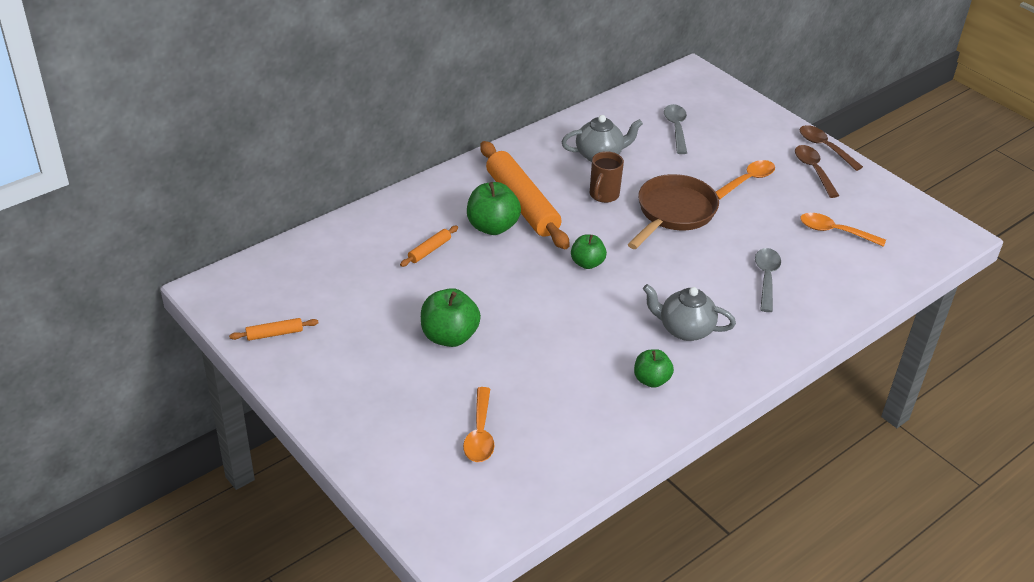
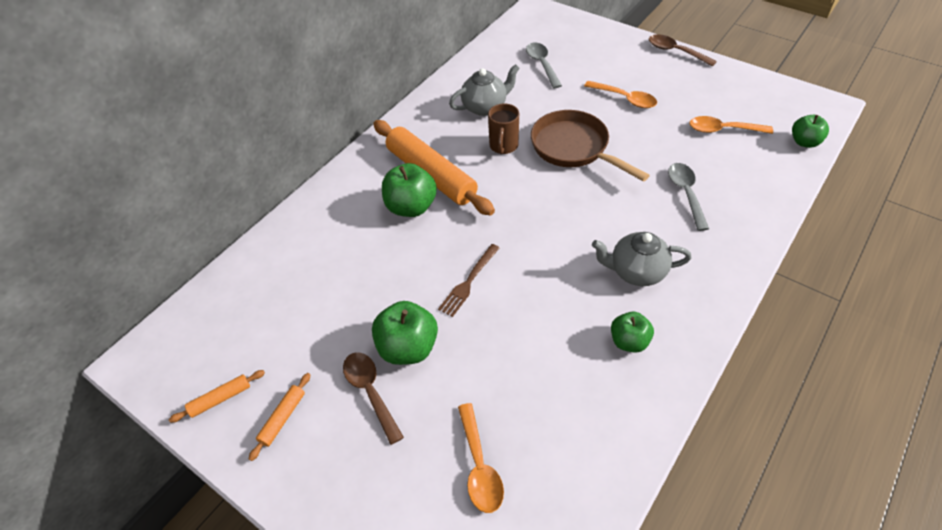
camera: 10 degrees left, 10 degrees up
(429, 250) = (357, 250): orange rolling pin -> orange rolling pin (282, 418)
(523, 300) = (469, 282): none -> brown fork
(587, 263) = (515, 223): green apple -> green apple (804, 142)
(673, 213) = (574, 148): brown pan -> brown pan turned 60 degrees counterclockwise
(747, 180) = (625, 99): orange spoon -> orange spoon turned 90 degrees clockwise
(813, 170) = (676, 75): brown spoon -> brown spoon (370, 392)

